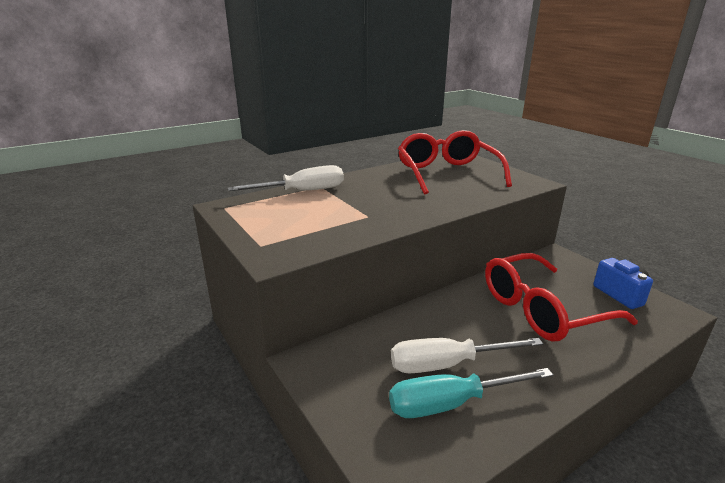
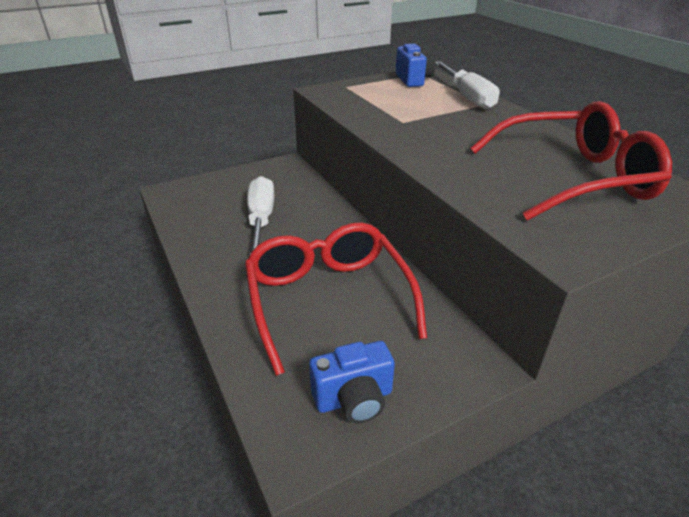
camera: 95 degrees right, 10 degrees up
(247, 211) = (413, 80): none -> blue camera
(451, 404) = (219, 216): turquoise screwdriver -> none

